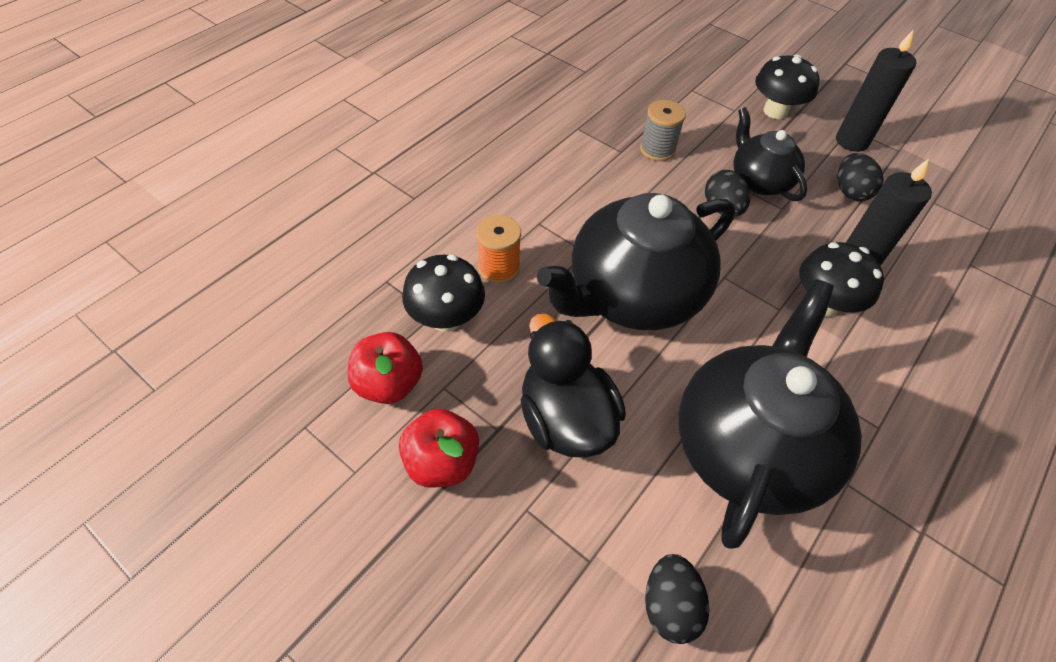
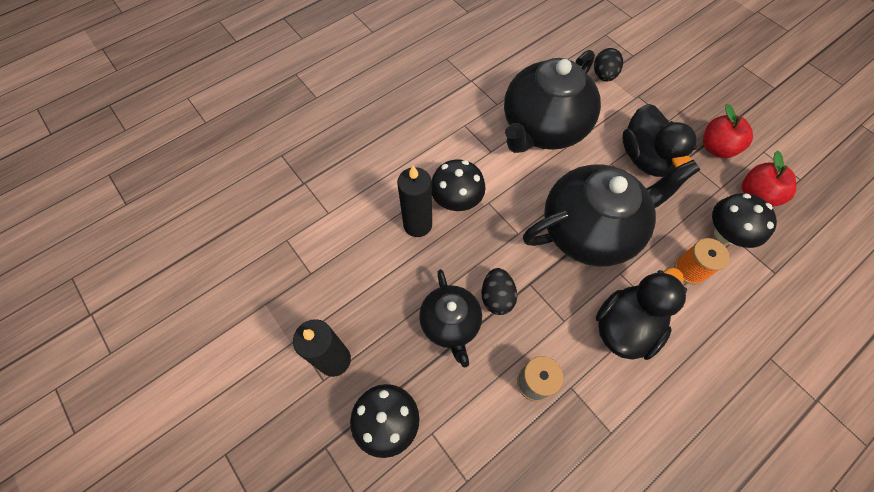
camera: 165 degrees left, 10 degrees up
(574, 202) = (625, 326): none -> black duck
(850, 191) = (375, 296): black egg -> none

